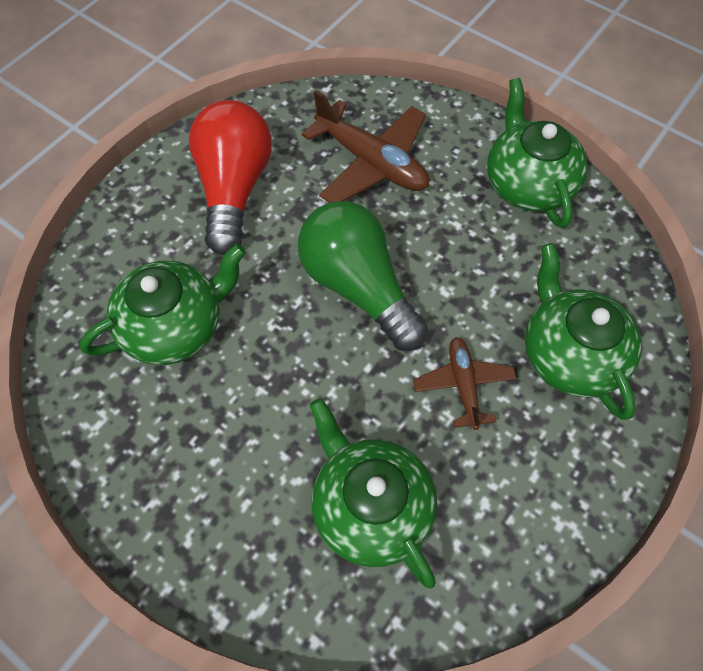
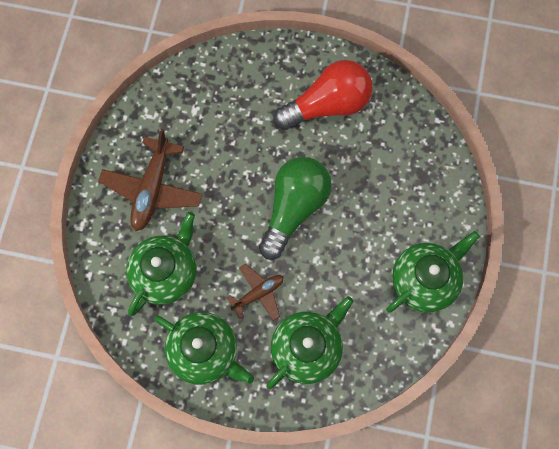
camera: 65 degrees right, 10 degrees up
(175, 326) = (221, 122): green teapot -> green teapot (205, 352)
(371, 163) = (390, 176): brown plane -> brown plane (152, 189)

